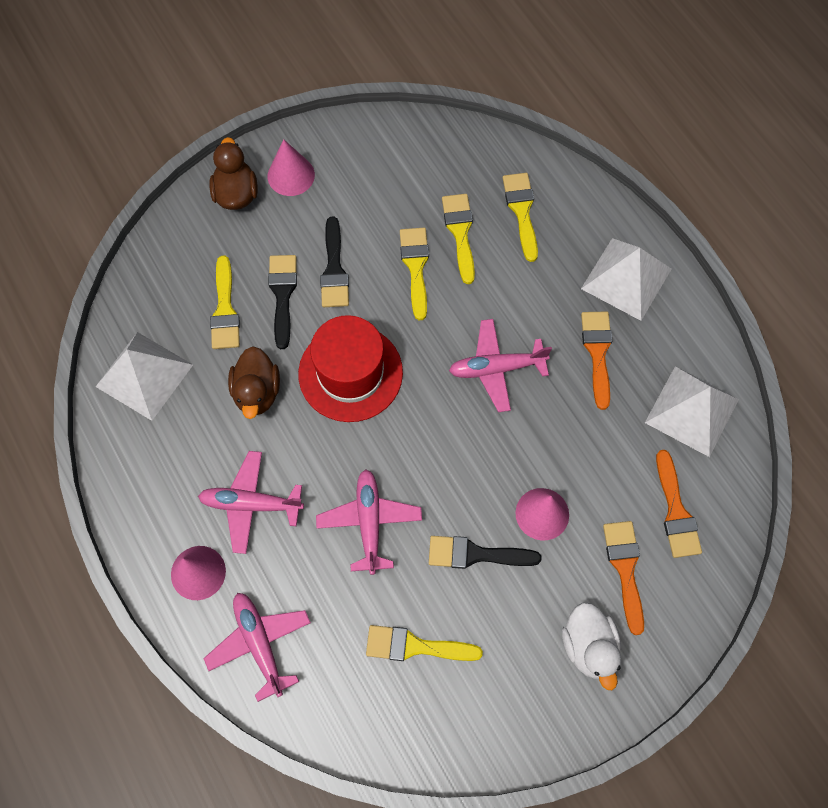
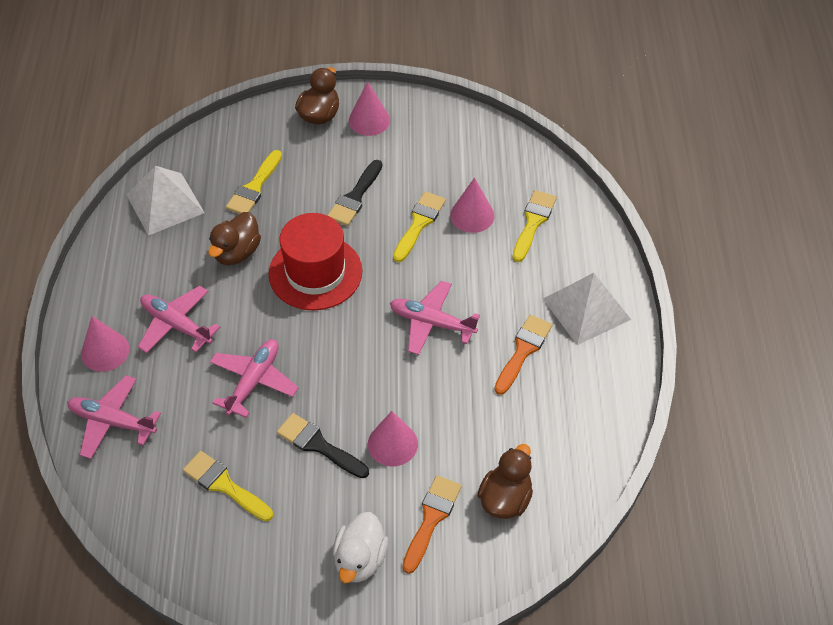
camera: 30 degrees right, 15 degrees down
(260, 643) = (112, 421): pink plane -> pink plane turned 75 degrees counterclockwise
(282, 294) = (304, 196): black brush -> none
(460, 232) = (472, 215): yellow brush -> pink cone
(676, 511) = (505, 499): orange brush -> brown duck
(691, 411) = (573, 431): white pyramid -> none

